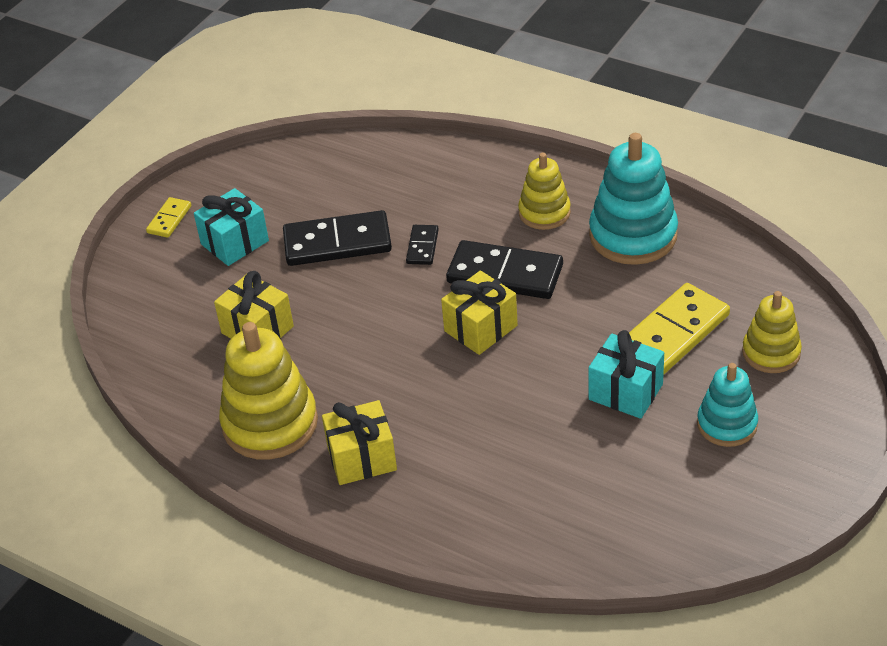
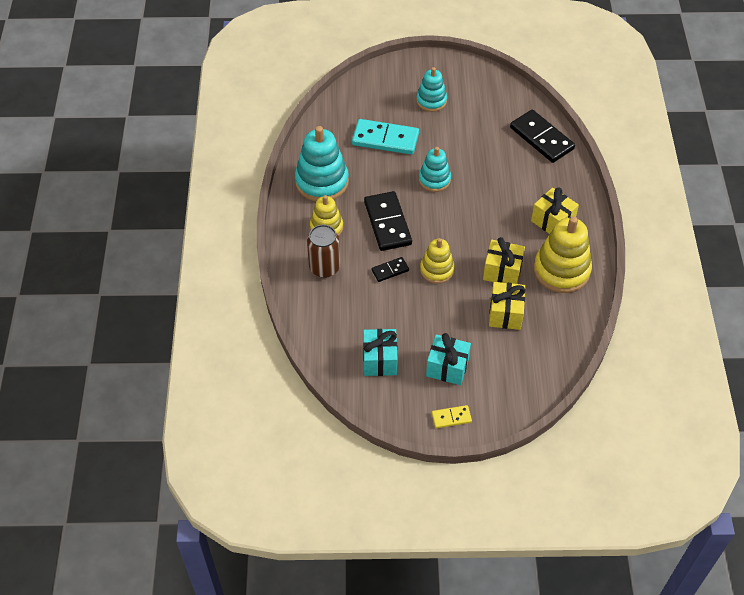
camera: 125 degrees left, 10 degrees up
(337, 243) = (413, 313): black domino -> black domino (541, 138)
(478, 189) = (324, 267): none -> brown can
(480, 328) = (434, 215): yellow gift -> yellow gift (502, 271)
(549, 356) = (434, 179): none -> turquoise stacking toy
(625, 392) = (437, 142): turquoise gift -> turquoise gift (380, 360)
(673, 333) = (385, 139): yellow domino -> turquoise domino
(771, 353) = (374, 101): yellow stacking toy -> yellow stacking toy (437, 270)

